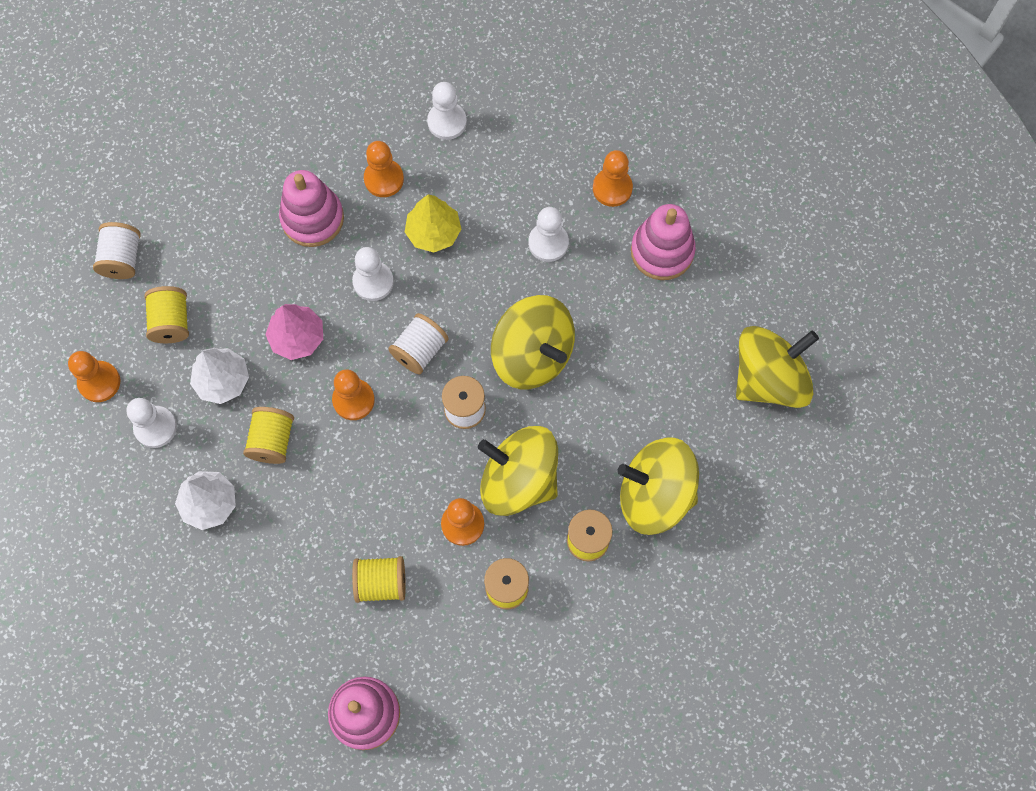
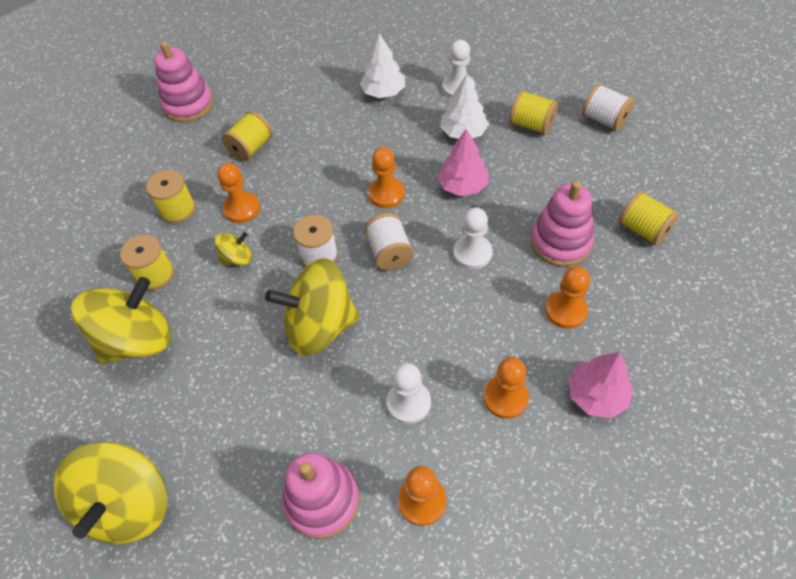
camera: 130 degrees right, 15 degrees down
(99, 382) = (514, 75): orange pawn -> orange pawn (505, 397)
(272, 440) = (397, 138): yellow spool -> yellow spool (643, 230)
(433, 232) = (486, 319): yellow tree -> none
(447, 122) = (596, 395): white pawn -> pink tree
(519, 480) = (237, 258): yellow spinning top -> yellow spinning top, size x0.47

